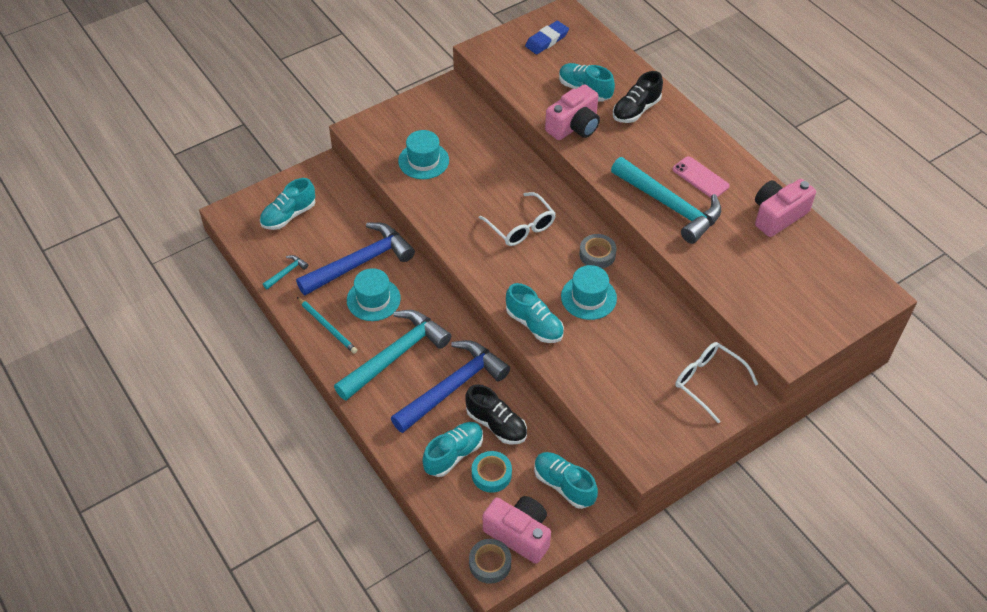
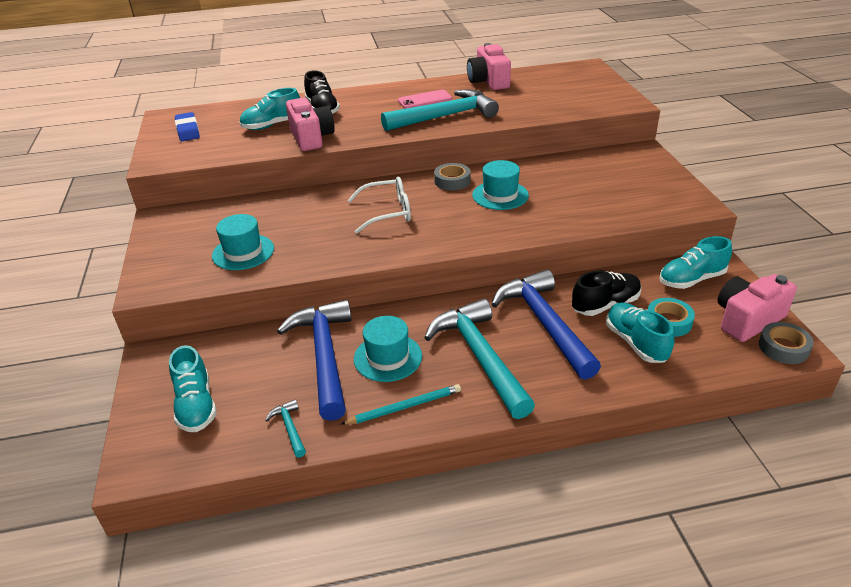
camera: 65 degrees left, 15 degrees down
(534, 324) = (516, 230): turquoise shoe -> none
(708, 382) = (622, 162): white glasses -> none

